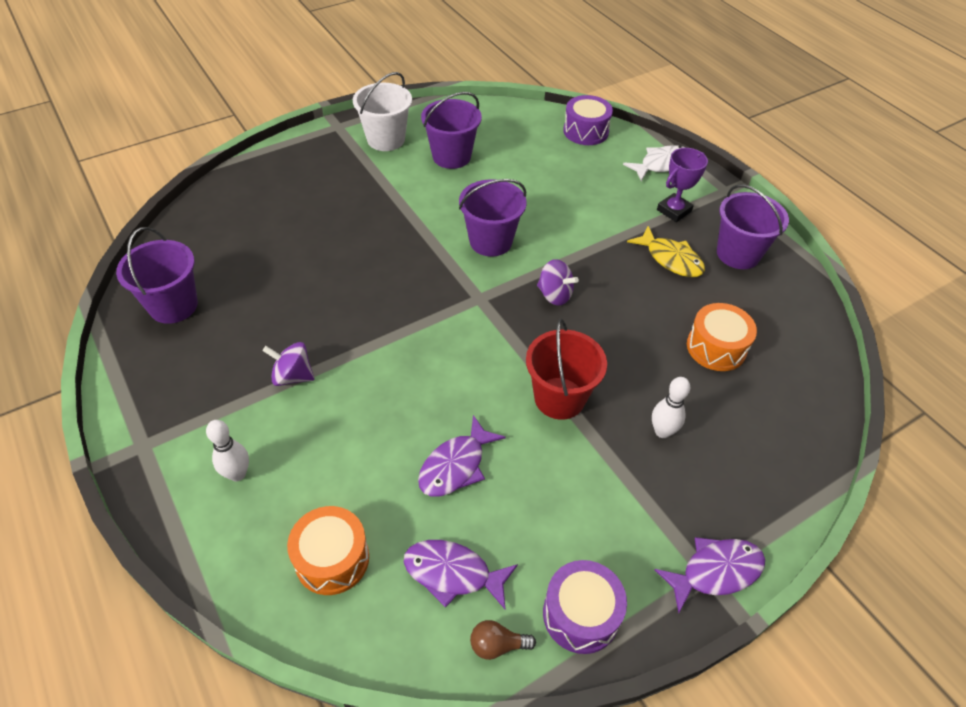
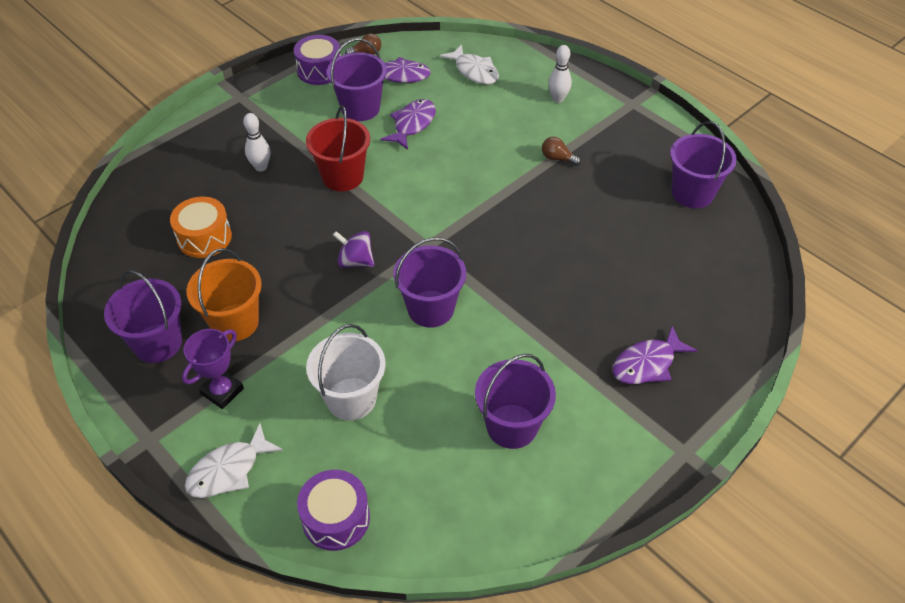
camera: 170 degrees right, 0 degrees up
(292, 376) = (557, 158): purple spinning top -> brown light bulb
(332, 559) = (474, 71): orange drum -> white fish
(386, 139) = (608, 439): white bucket -> white bucket (351, 399)
(524, 511) = (360, 108): none -> purple bucket
(670, 259) = (235, 322): yellow fish -> orange bucket
(715, 572) = (234, 98): purple fish -> purple fish (647, 364)

